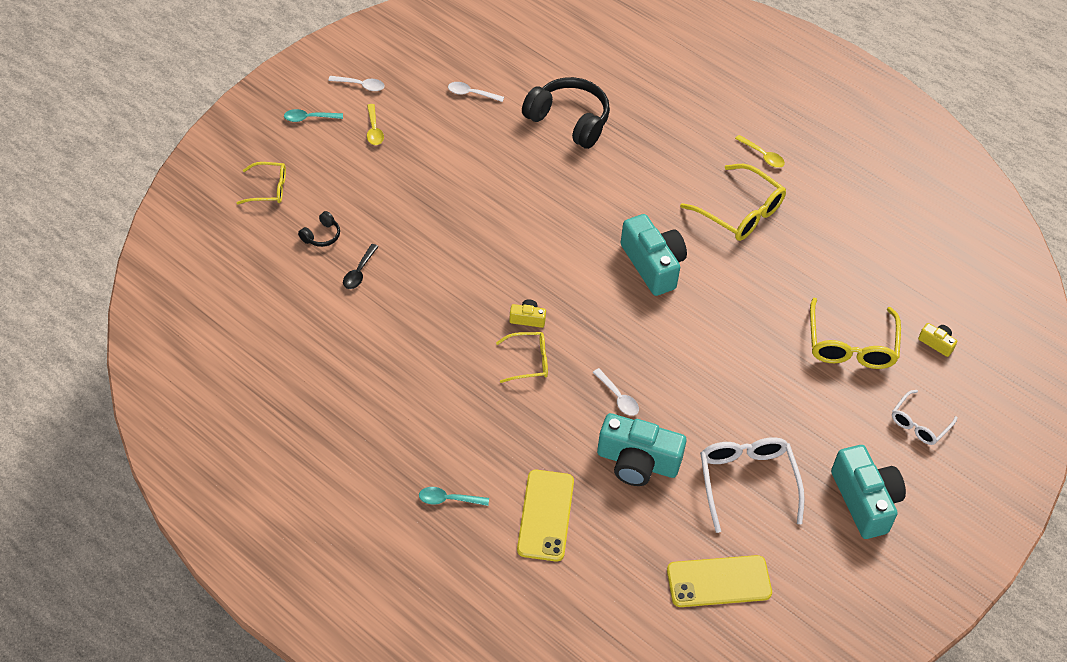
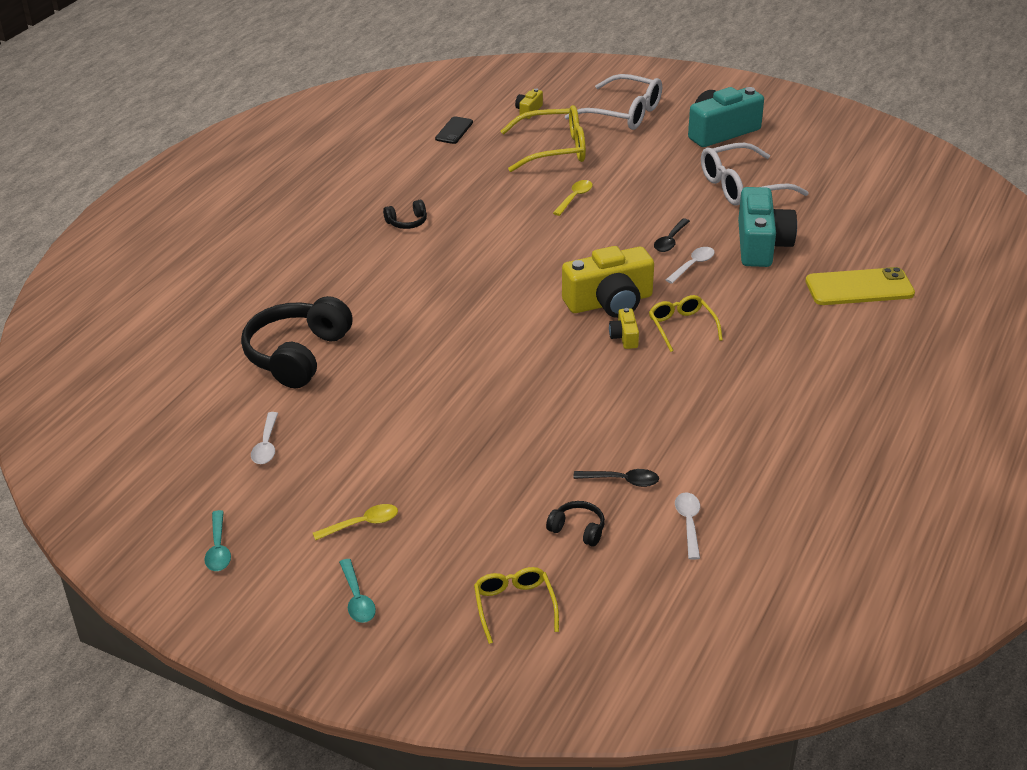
camera: 100 degrees left, 15 degrees down
(361, 85) = (273, 558): white spoon -> white spoon (688, 523)
(448, 499) = (887, 349): turquoise spoon -> turquoise spoon (218, 548)
(579, 322) = (609, 302): none -> yellow camera
(653, 265) = (506, 266): turquoise camera -> none
(663, 392) = (670, 240): none -> black spoon
(719, 582) = (854, 190): yellow phone -> none
(740, 212) = (407, 222): yellow glasses -> black headphones
(762, 155) = (317, 217): yellow spoon -> yellow spoon (574, 198)
(902, 275) = (454, 131): none -> black phone
(919, 424) = (623, 113): white glasses -> white glasses, size x1.68

